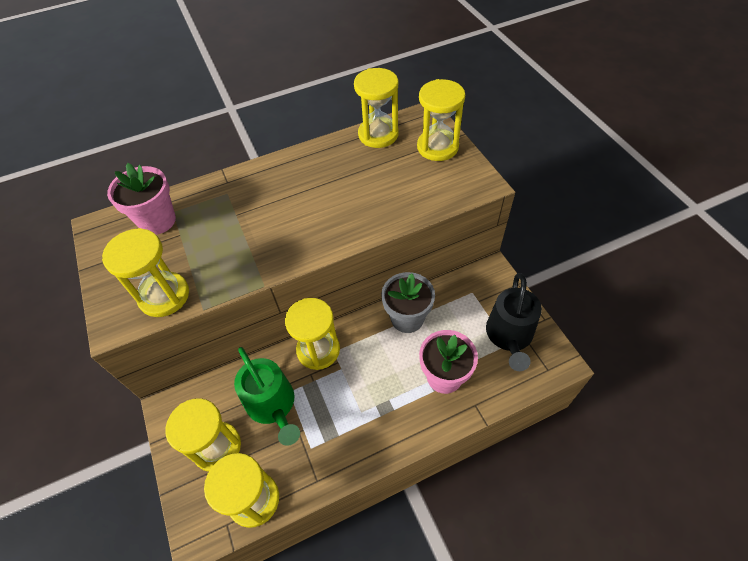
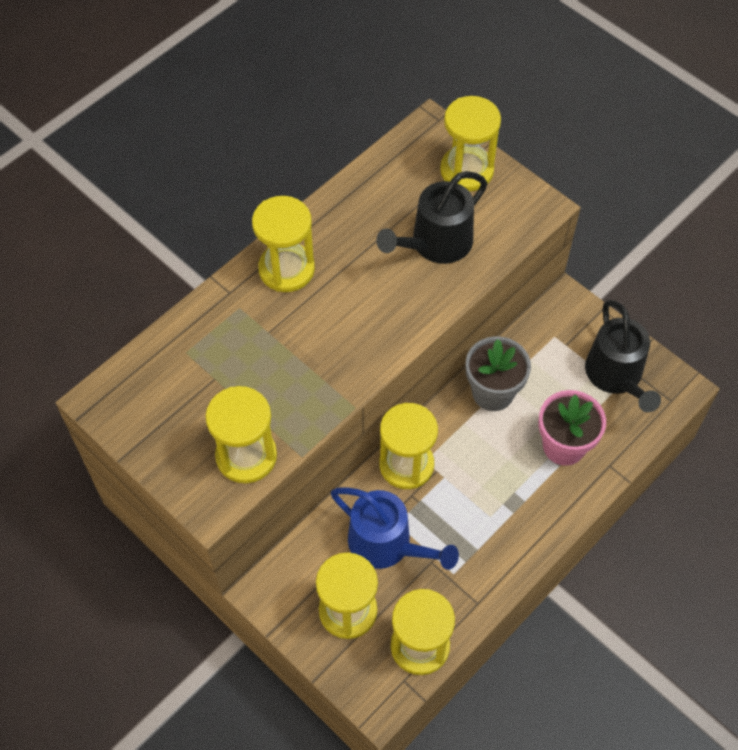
camera: 25 degrees left, 5 degrees up
(158, 221) = (174, 370): pink flower pot -> none
(273, 405) = (386, 544): green watering can -> blue watering can
(378, 134) = (385, 172): yellow hourglass -> yellow hourglass (286, 269)
(389, 188) = (436, 243): none -> black watering can

